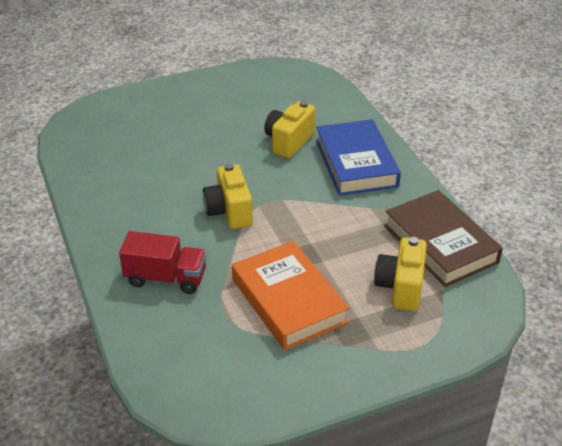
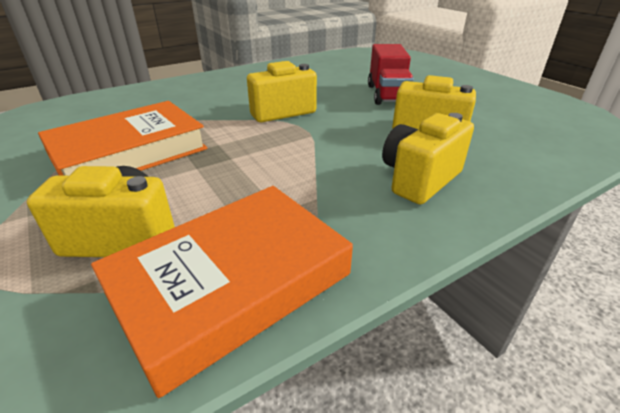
camera: 80 degrees right, 5 degrees down
(166, 278) = (182, 97): red truck -> red truck (387, 94)
(356, 163) = (419, 179): blue book -> yellow camera
(440, 244) = (231, 284): brown book -> orange book

